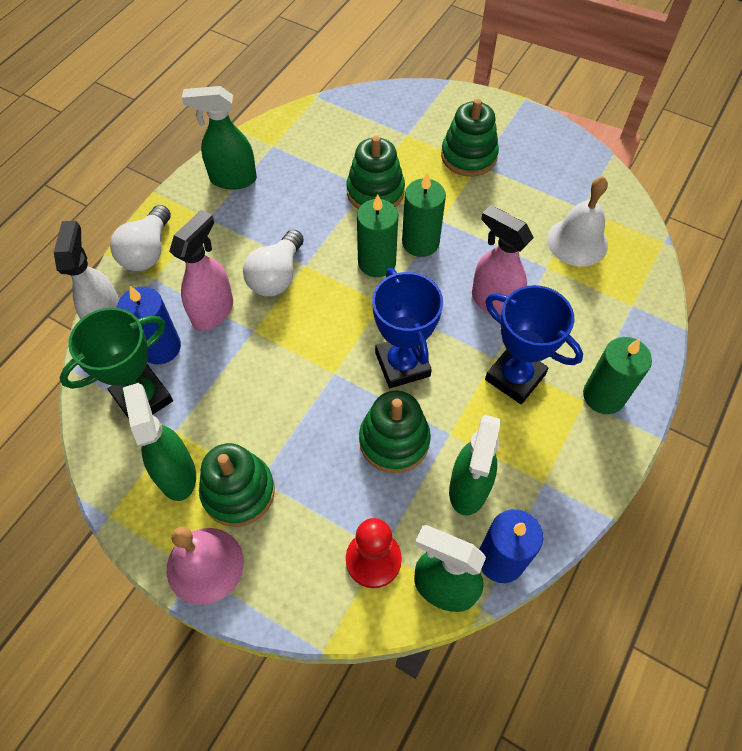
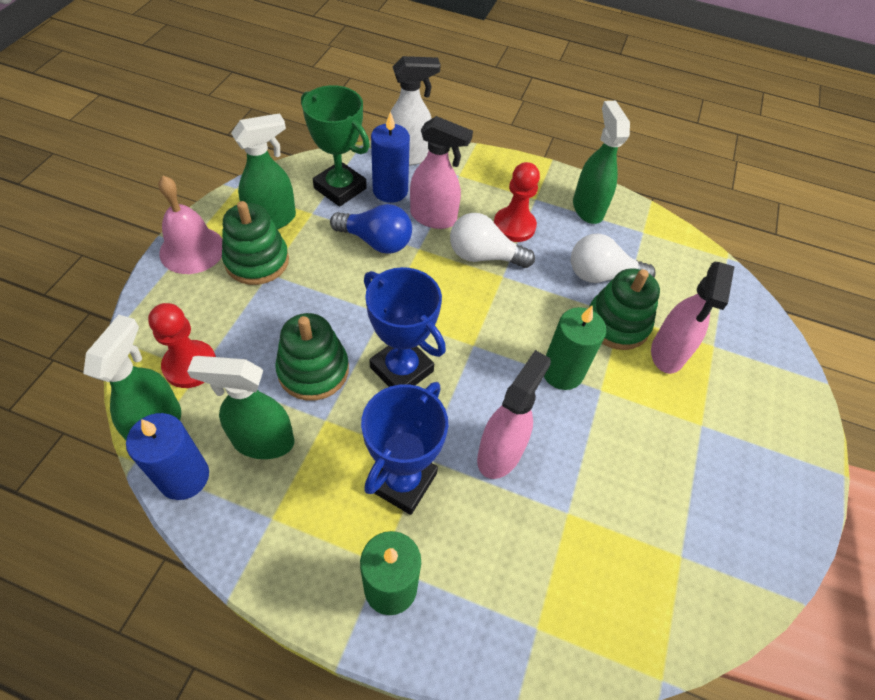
camera: 75 degrees right, 5 degrees down
(147, 251) = (486, 166): white light bulb -> white light bulb (601, 275)
(235, 369) = (376, 241): none -> blue light bulb
(242, 243) = (514, 226): none -> red pawn
(377, 262) = (523, 334): green candle -> none
(402, 364) = (401, 369): blue trophy -> blue trophy turned 75 degrees clockwise
(411, 166) = (667, 353): none -> pink spray bottle
(468, 156) = (710, 412): green stacking toy -> none
(577, 242) = (620, 550): white bell -> none

